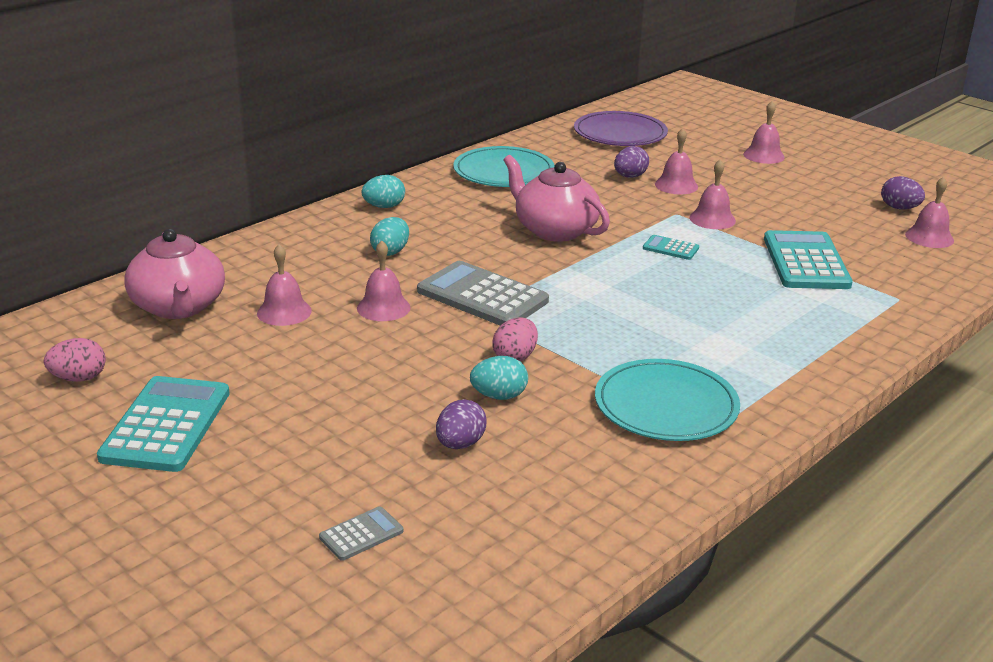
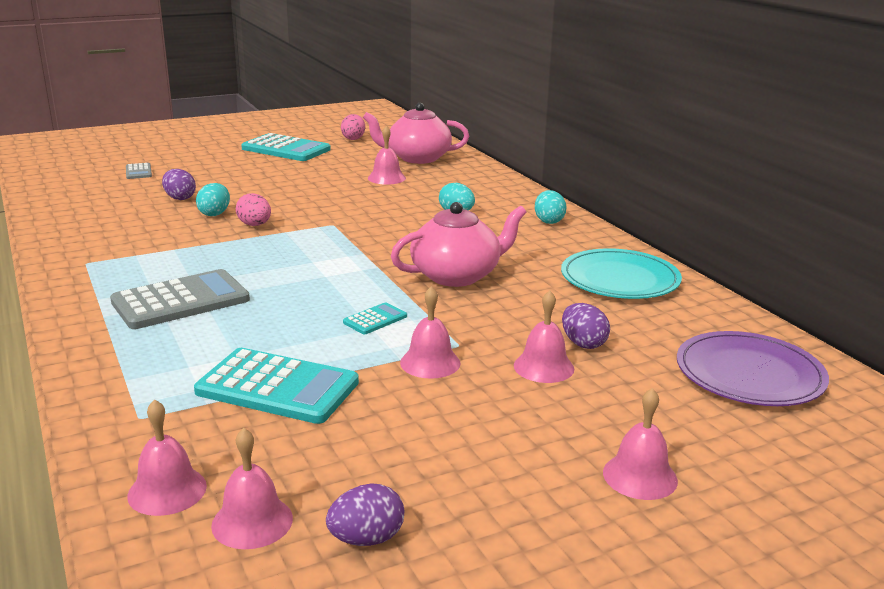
camera: 110 degrees right, 5 degrees down
(383, 307) = (366, 201): pink bell -> pink bell (167, 490)
(482, 296) = (354, 229): grey calculator -> grey calculator (180, 301)
(666, 405) = (134, 256): turquoise plate -> none

